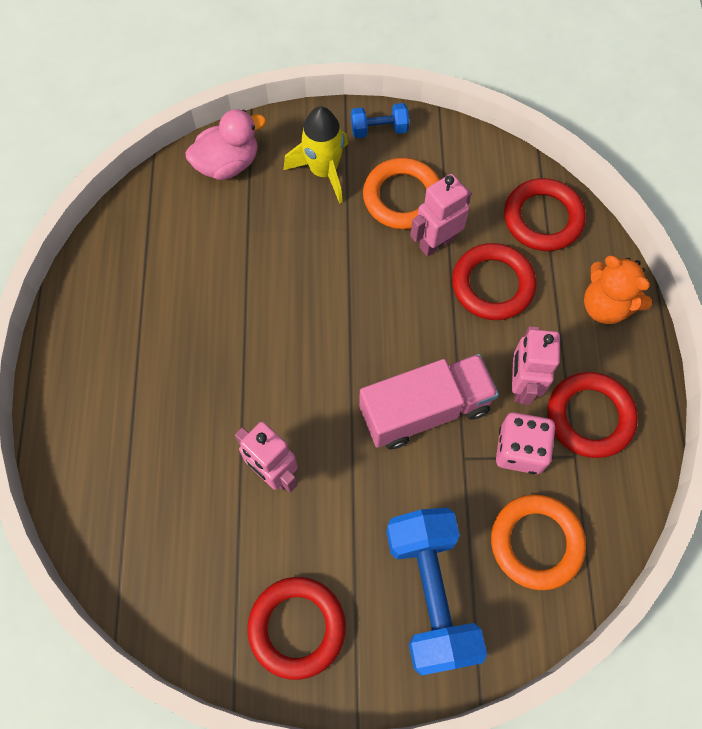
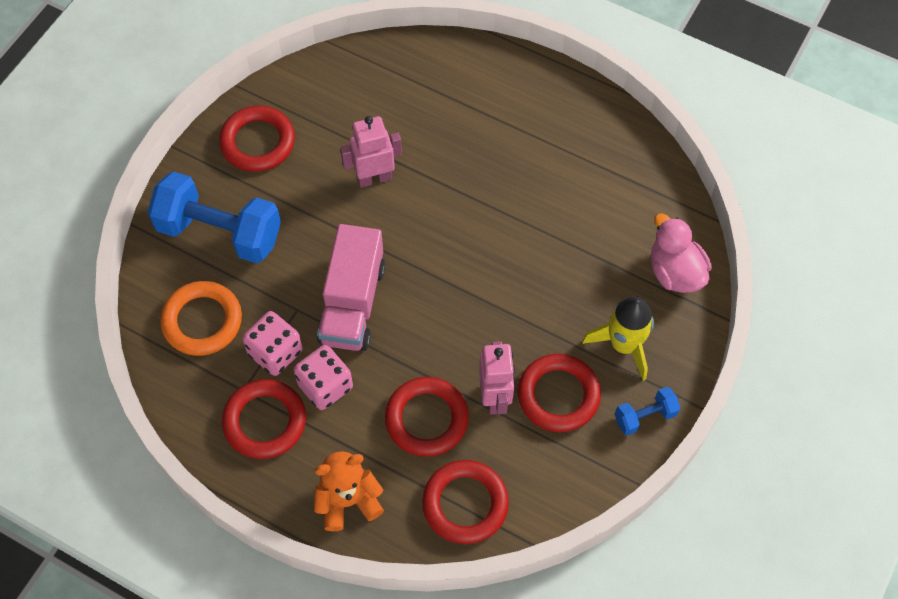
camera: 120 degrees right, 5 degrees down
(228, 164) = (675, 272): pink duck -> pink duck turned 150 degrees clockwise
(379, 129) = (645, 416): blue dumbbell -> blue dumbbell turned 45 degrees clockwise
(402, 197) = (558, 395): orange ring -> red ring
(521, 385) = (325, 386): pink robot -> pink dice

